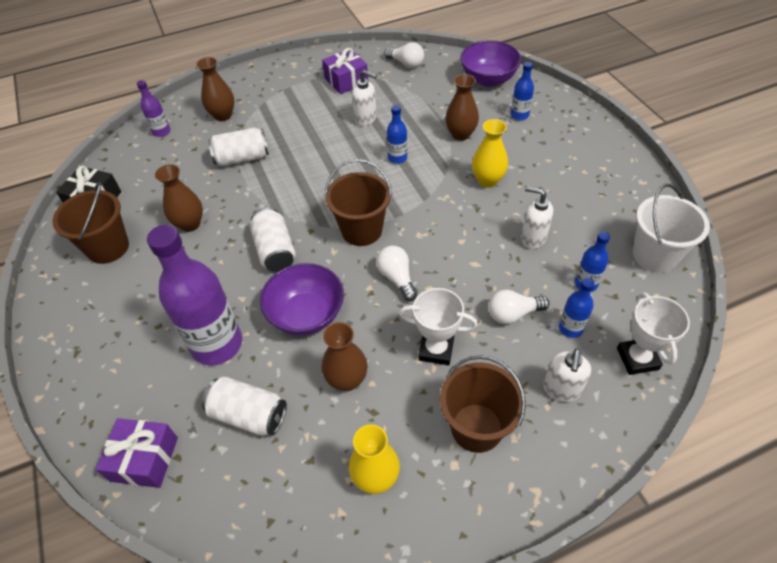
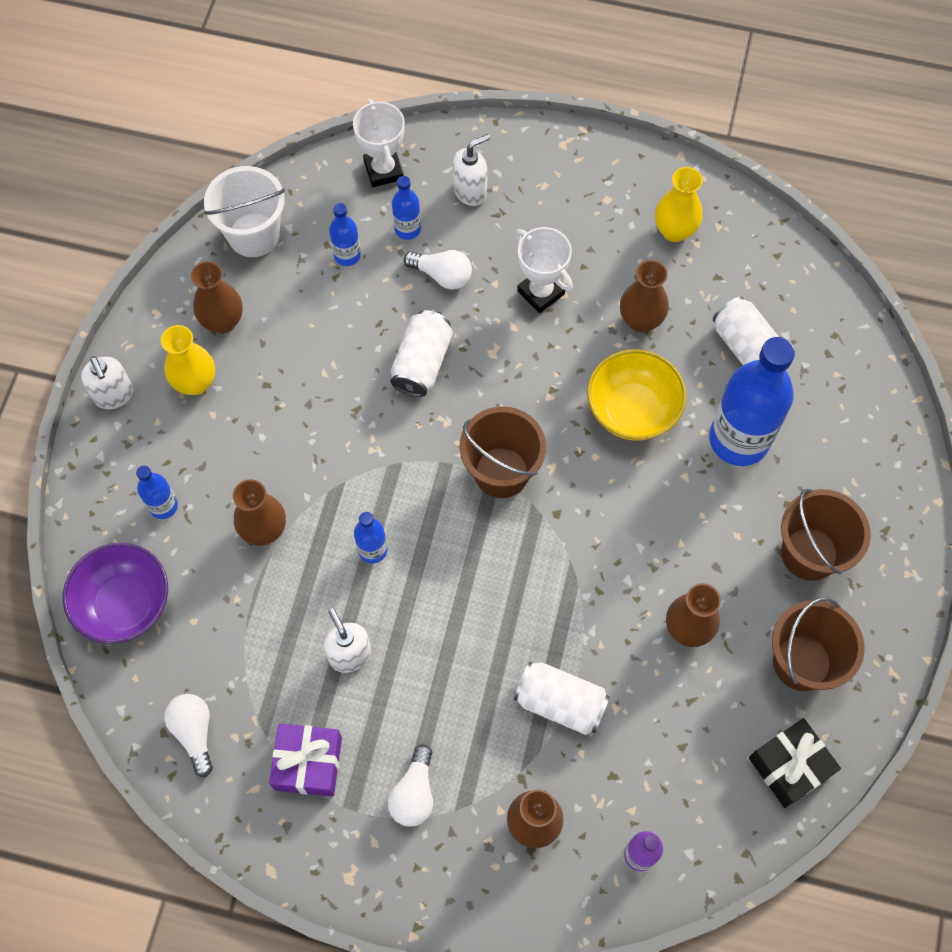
camera: 145 degrees left, 15 degrees up
(144, 459) = (857, 371): purple gift -> none
(217, 344) = (739, 439): purple bottle -> blue bottle
(275, 250) = (613, 514): white can -> white can (422, 363)
(306, 315) = (632, 410): purple bowl -> yellow bowl
(397, 278) = (513, 387): white light bulb -> white light bulb (414, 793)
(476, 427) = (565, 211): brown bucket -> brown bucket (809, 553)
(487, 180) = (307, 437): yellow vase -> yellow vase (195, 383)
(532, 238) = (340, 334): white soap dispenser -> white soap dispenser (114, 395)
(604, 201) = (223, 321): none -> brown vase
(637, 358) = (383, 170): white trophy -> white trophy turned 45 degrees counterclockwise

